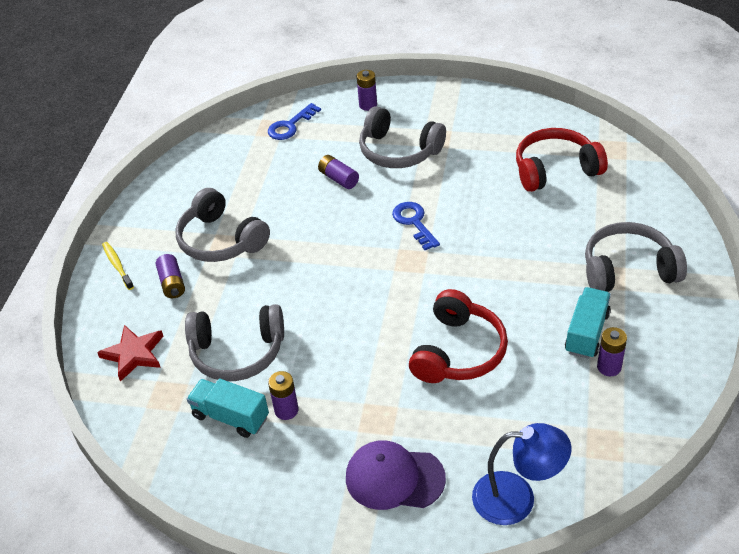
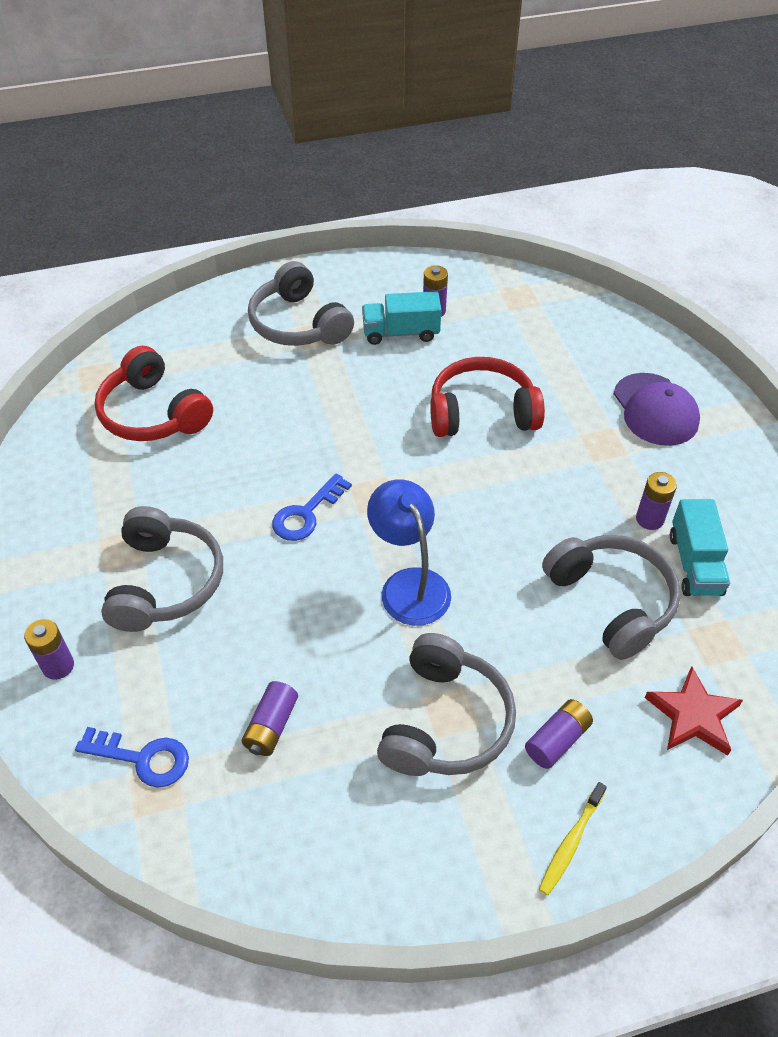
camera: 120 degrees left, 5 degrees up
(339, 179) = (252, 630): purple battery -> purple battery (271, 726)
(517, 498) = (611, 331): blue lamp -> blue lamp (409, 584)

